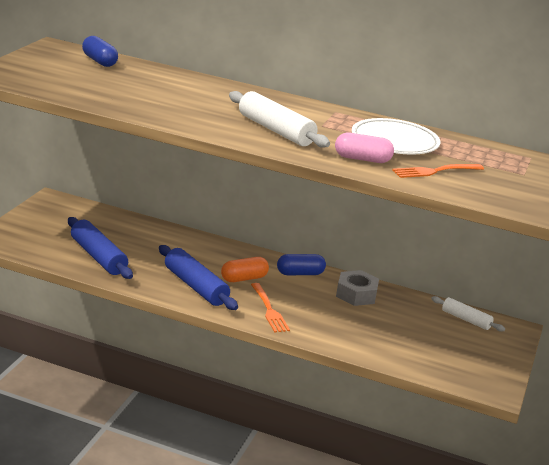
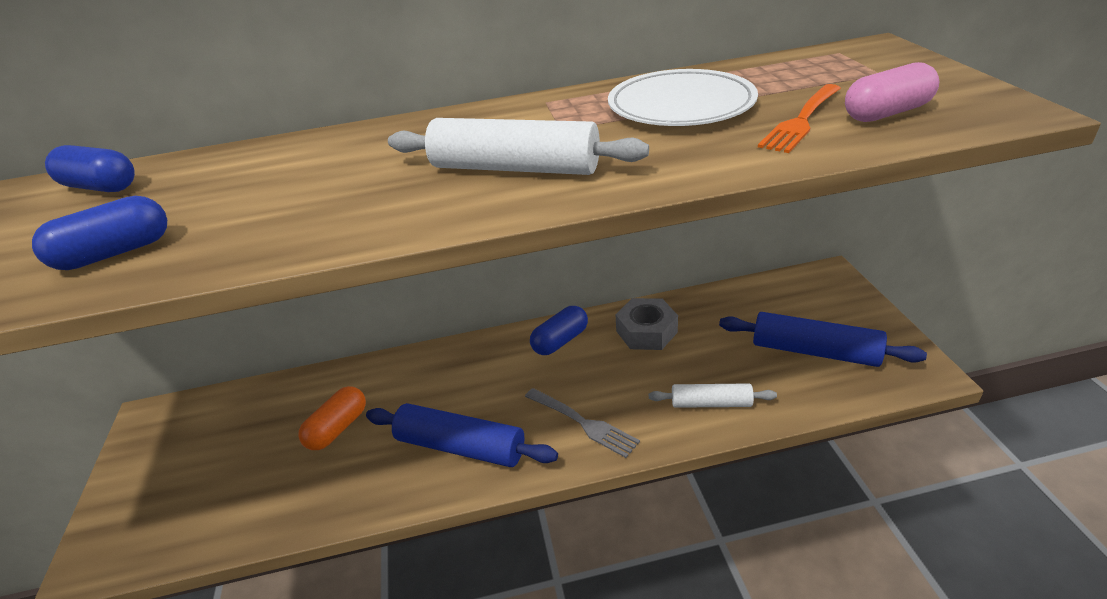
camera: 25 degrees left, 10 degrees up
(88, 90) = (115, 253): none -> blue capsule
(98, 257) = (285, 483): blue rolling pin -> blue rolling pin (814, 351)
(244, 278) = (507, 391): orange capsule -> orange capsule (338, 428)
(269, 309) = (582, 423): orange fork -> grey fork
(362, 159) = (695, 151): pink capsule -> pink capsule (887, 113)
(466, 319) = (779, 294): white rolling pin -> white rolling pin (711, 403)

